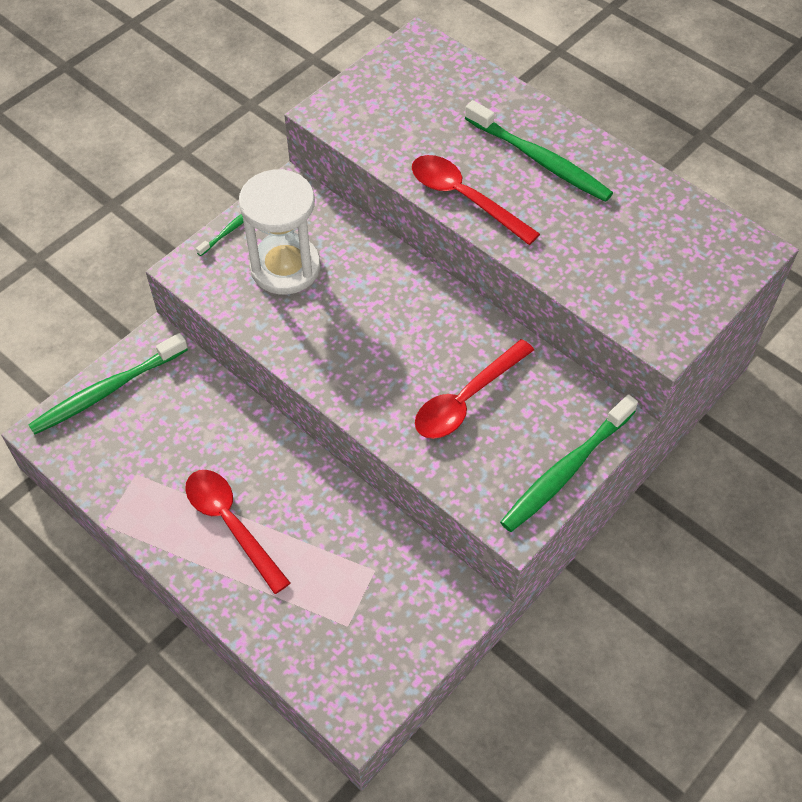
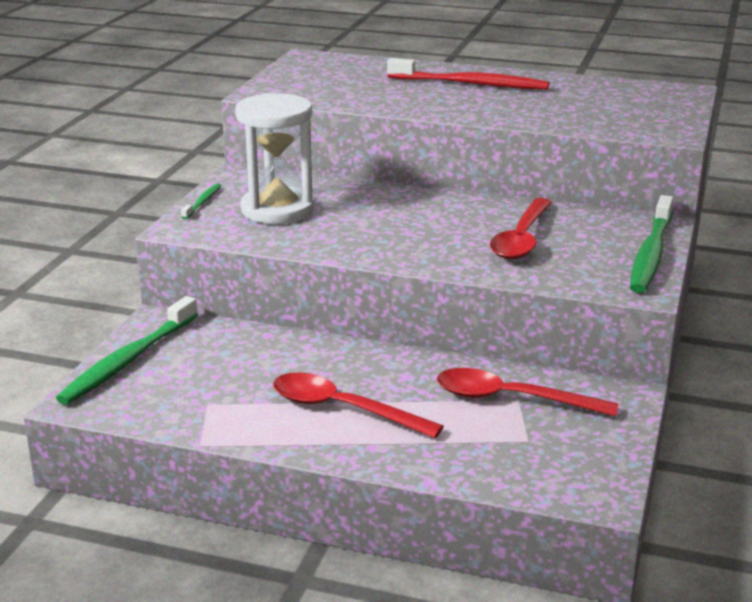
camera: 25 degrees left, 30 degrees down
(464, 198) = (429, 107): red spoon -> red spoon (512, 399)
(540, 160) = (471, 84): green toothbrush -> red toothbrush

